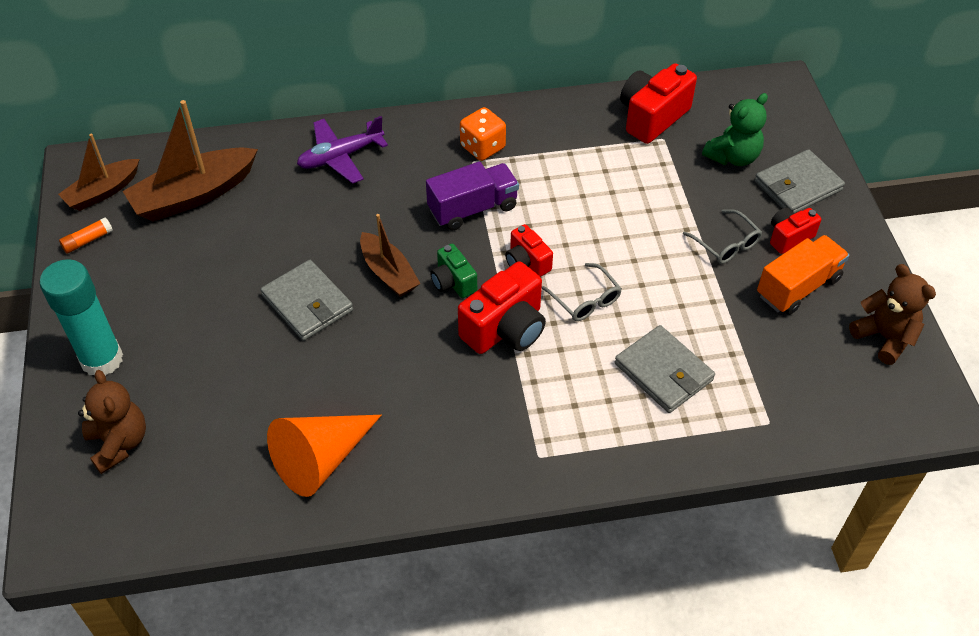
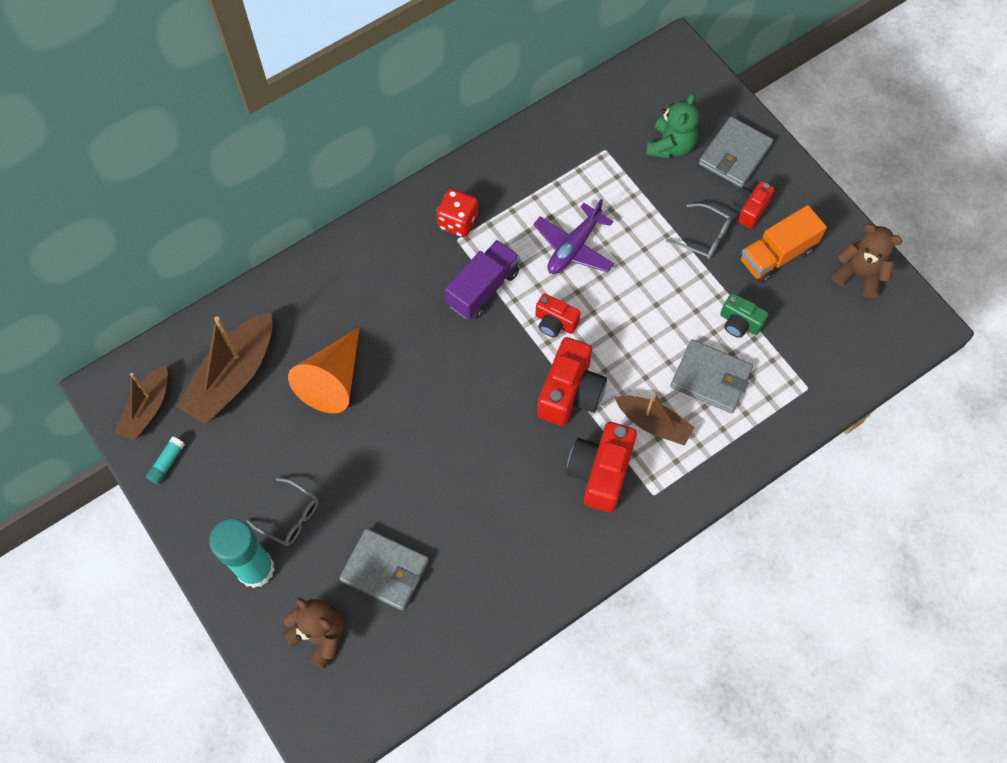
camera: 25 degrees left, 15 degrees up
(87, 240) = (167, 463): orange glue stick -> turquoise glue stick
(307, 303) = (396, 440): grey wallet -> grey wallet (385, 570)
(321, 459) = (489, 574): orange cone -> orange cone (332, 380)
(340, 157) = (340, 282): purple plane -> purple plane (574, 247)
(389, 273) = (447, 382): brown boat -> brown boat (653, 423)
(453, 282) = (505, 367): green camera -> green camera (739, 323)
(482, 147) = (458, 222): orange dice -> red dice
(585, 300) = (619, 338): grey glasses -> grey glasses (290, 517)
(652, 117) = (585, 131): red camera -> red camera (600, 472)
(798, 287) = (777, 255): orange truck -> orange truck turned 150 degrees counterclockwise

